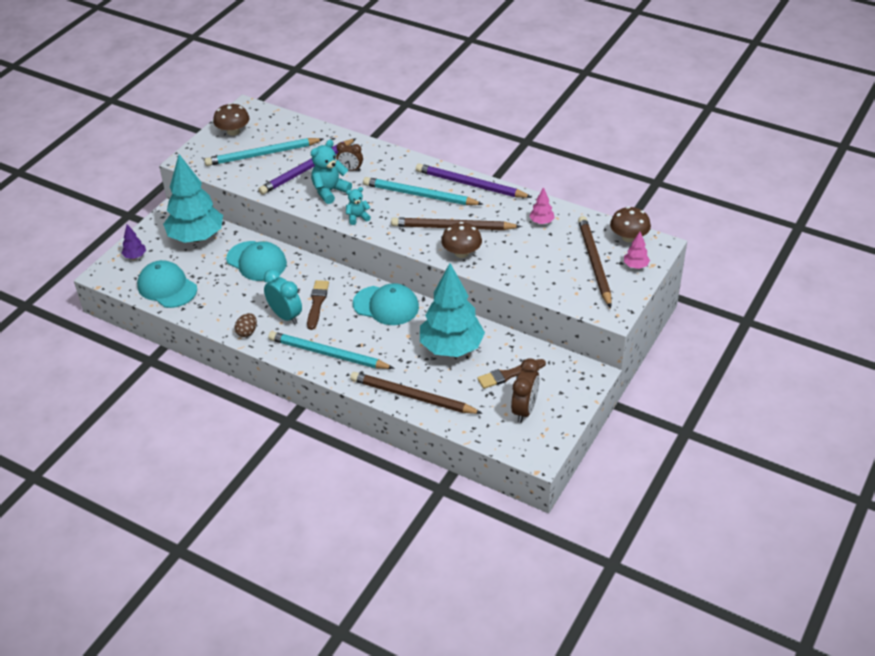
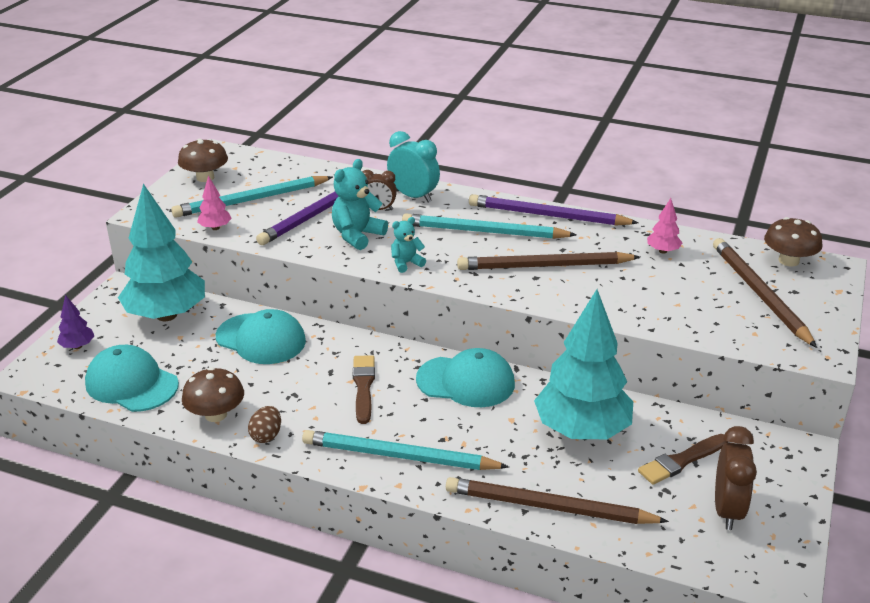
camera: 10 degrees left, 10 degrees down
(285, 316) = (320, 408): turquoise clock -> turquoise clock (413, 196)
(461, 253) = (570, 295): brown mushroom -> brown mushroom (216, 414)
(635, 266) = (817, 293): pink tree -> pink tree (215, 228)

